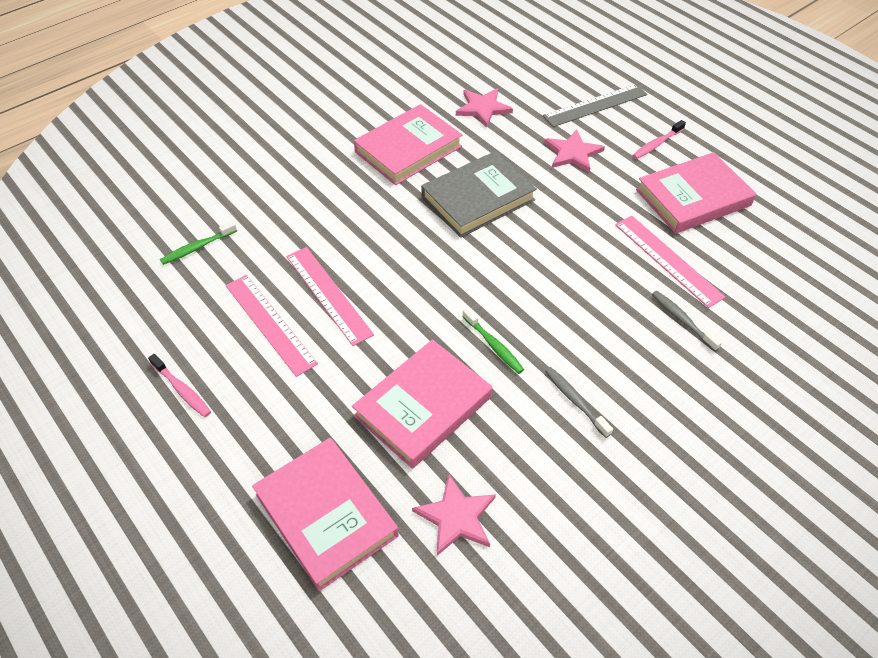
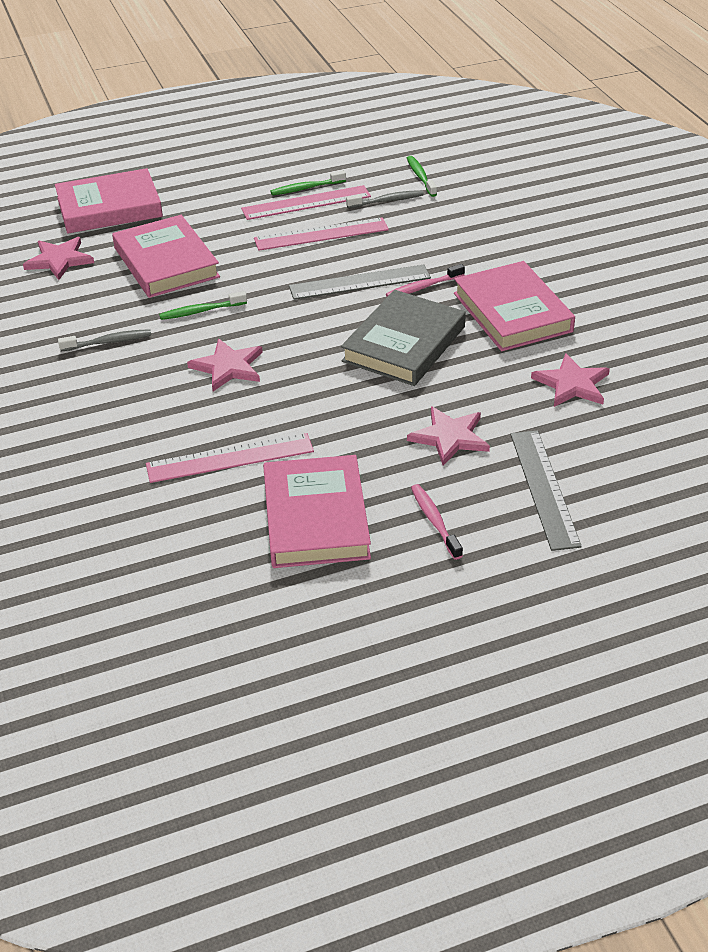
camera: 110 degrees right, 10 degrees down
(182, 390) = (264, 161): pink toothbrush -> pink toothbrush (423, 287)
(239, 332) = (306, 188): none -> green toothbrush
(401, 246) = (360, 282): none -> grey ruler
(478, 198) = (404, 344): grey book -> grey book turned 45 degrees clockwise
(563, 297) = (228, 367): none -> pink star
(682, 320) = (144, 439): grey toothbrush -> grey toothbrush (387, 201)

